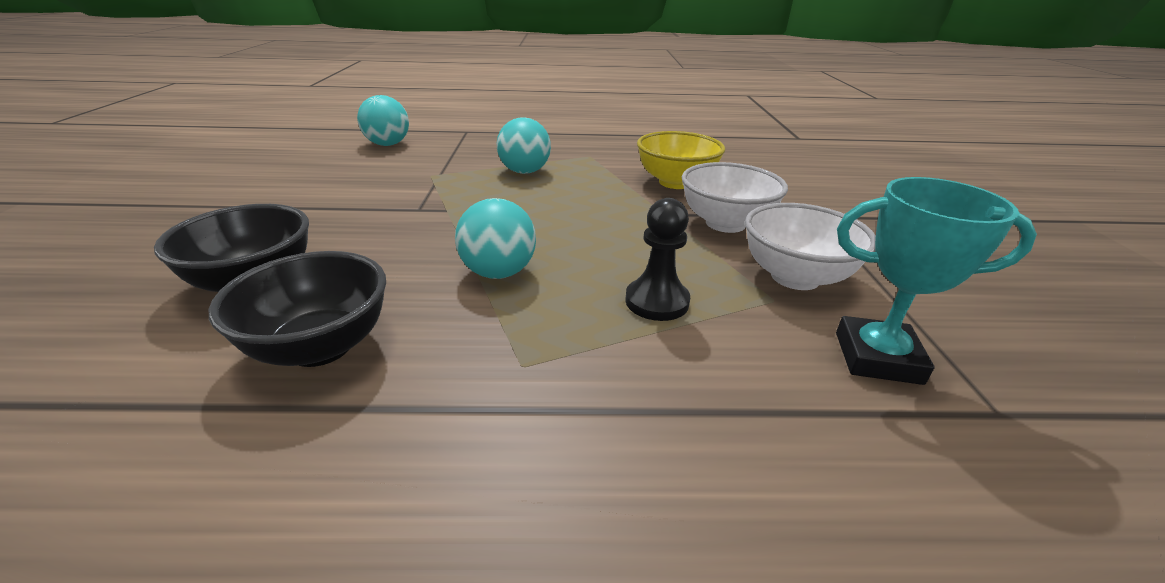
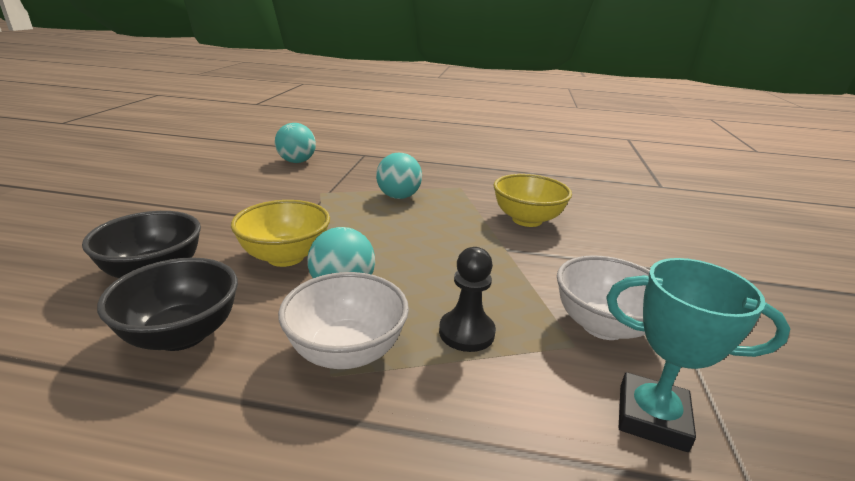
camera: 10 degrees right, 5 degrees down
(416, 247) = (285, 257): none -> yellow bowl
(725, 223) = (557, 265): white bowl -> white bowl (346, 351)

